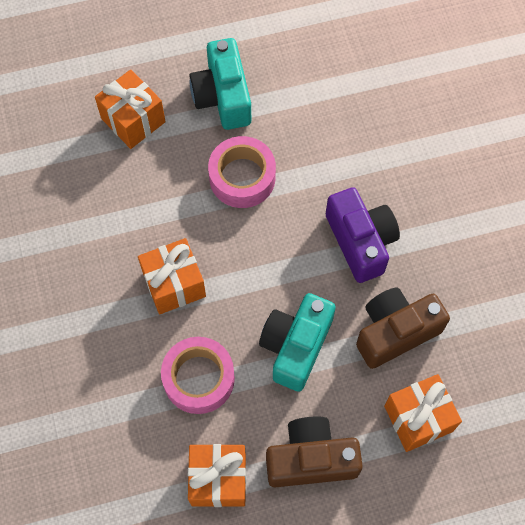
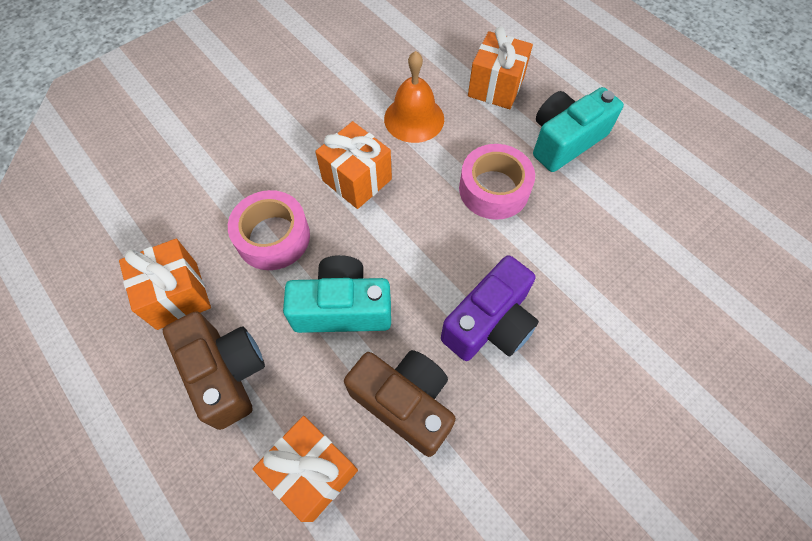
camera: 65 degrees right, 5 degrees down
(131, 206) = (414, 118): none -> orange bell

